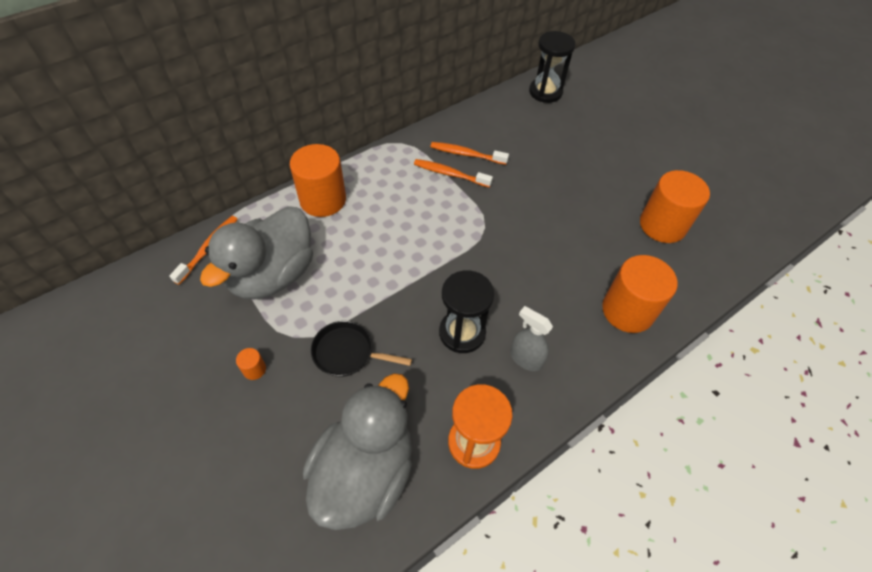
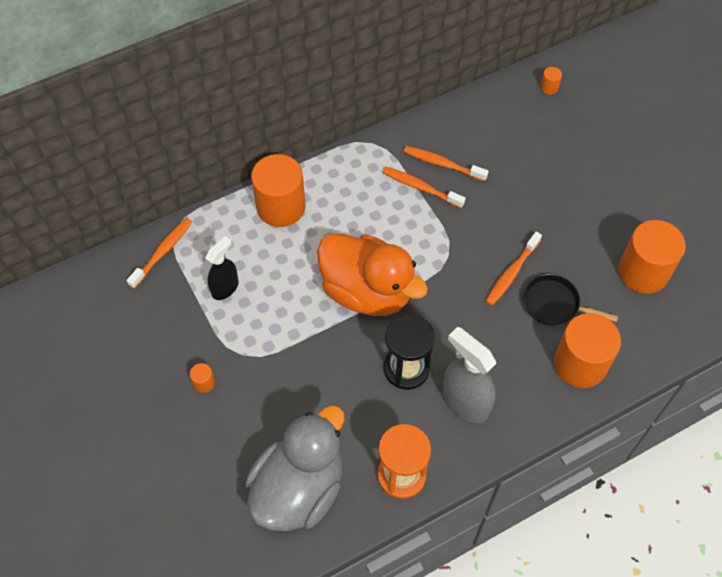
camera: 10 degrees right, 5 degrees up
(273, 275) = (225, 288): grey duck -> black spray bottle
(347, 353) = (292, 376): black pan -> black pan (554, 304)
(413, 265) = (367, 291): none -> orange duck
(525, 358) = (465, 402): grey spray bottle -> grey spray bottle, size x1.57
(545, 92) = (549, 87): black hourglass -> orange cylinder
(545, 237) = (511, 273): none -> orange toothbrush

